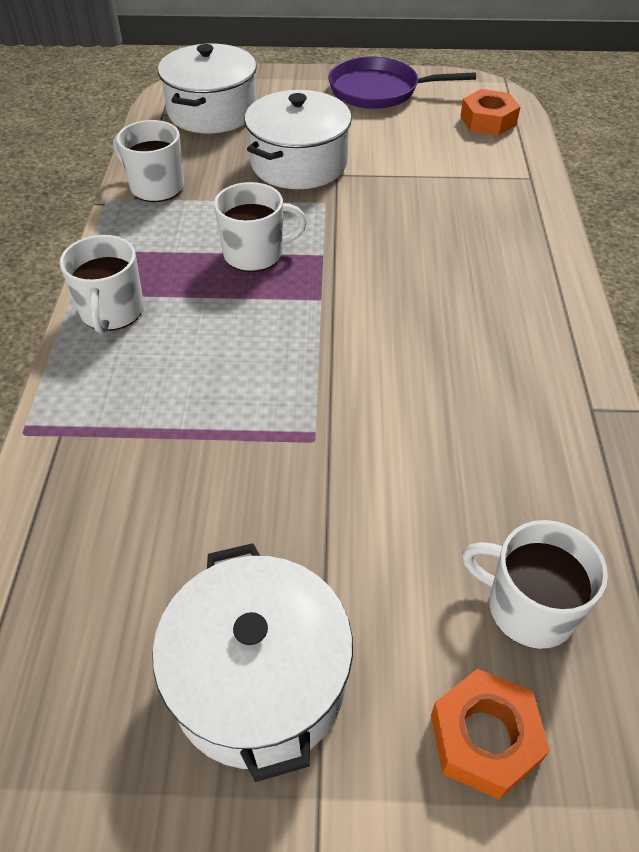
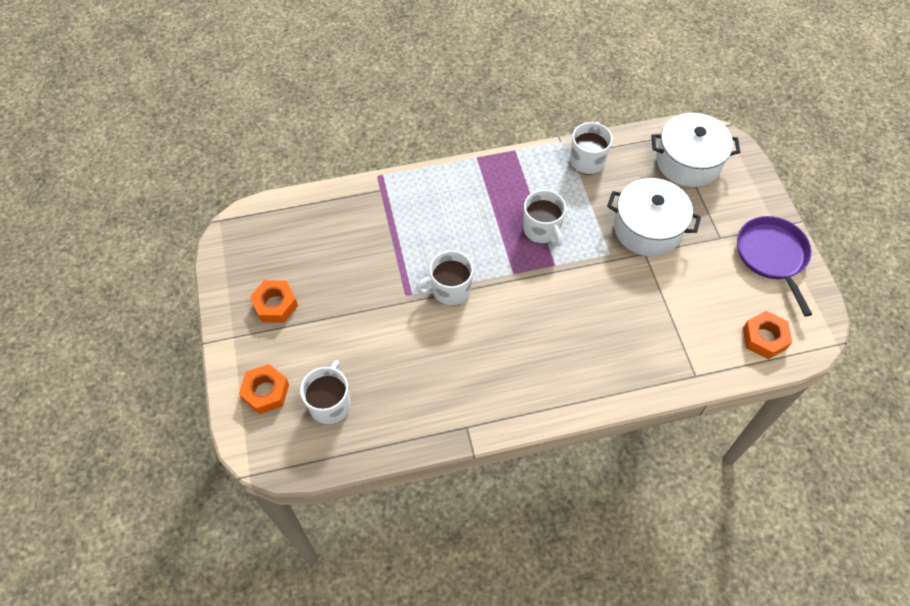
camera: 75 degrees right, 10 degrees up
(112, 312) = (469, 179): white mug -> white mug (450, 290)
(259, 680) = (275, 305): white pot -> orange nut

